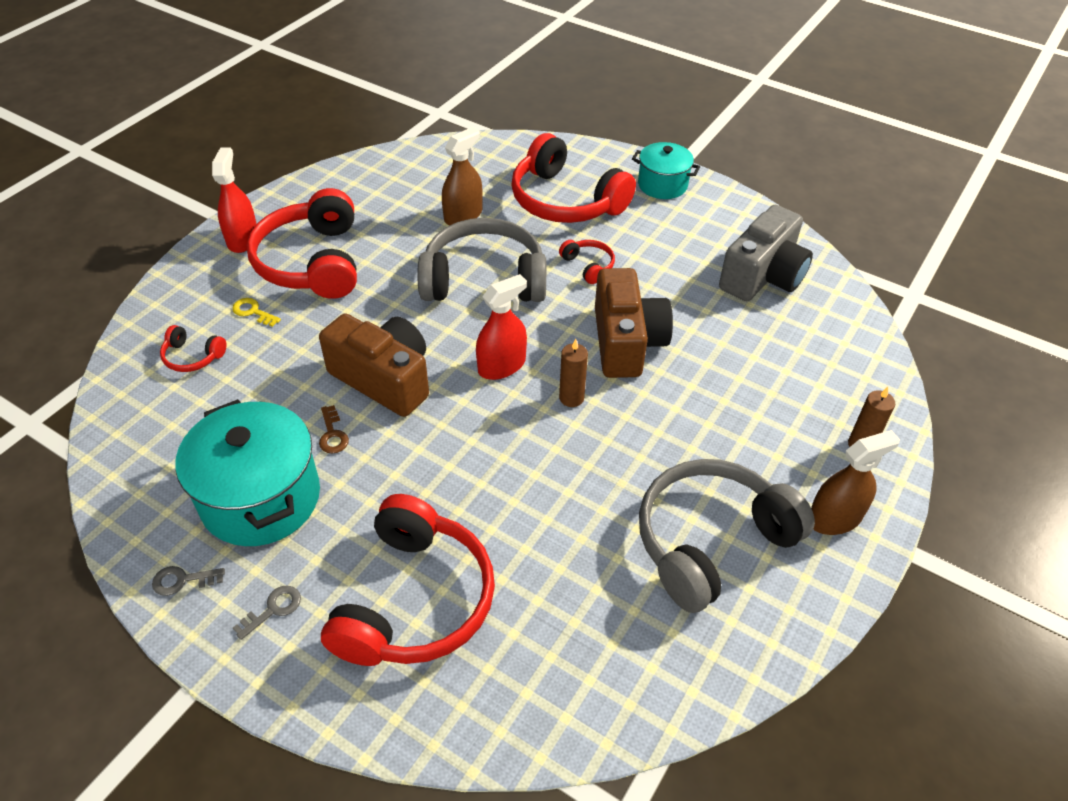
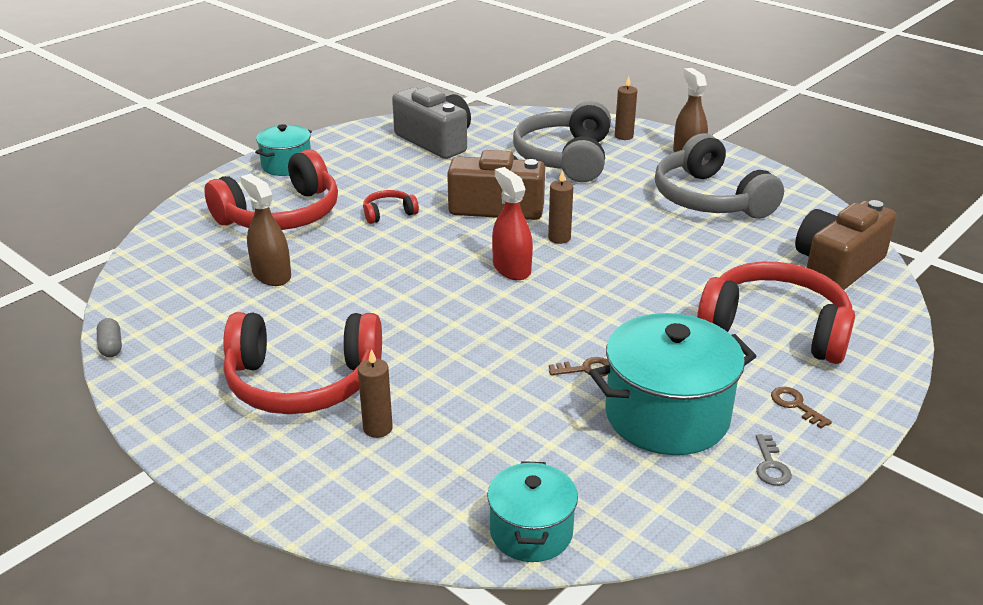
camera: 80 degrees left, 15 degrees down
(124, 413) = (531, 532): none -> turquoise pot
(192, 356) = (444, 476): red headphones -> none
(242, 239) = (225, 441): red spray bottle -> none
(253, 312) = (378, 428): yellow key -> brown candle
(273, 609) = (795, 405): grey key -> brown key
(354, 161) = (111, 346): none -> grey capsule
(384, 379) = (514, 335): brown camera -> brown camera (837, 267)
(484, 279) = (385, 269): grey headphones -> grey headphones (565, 158)

